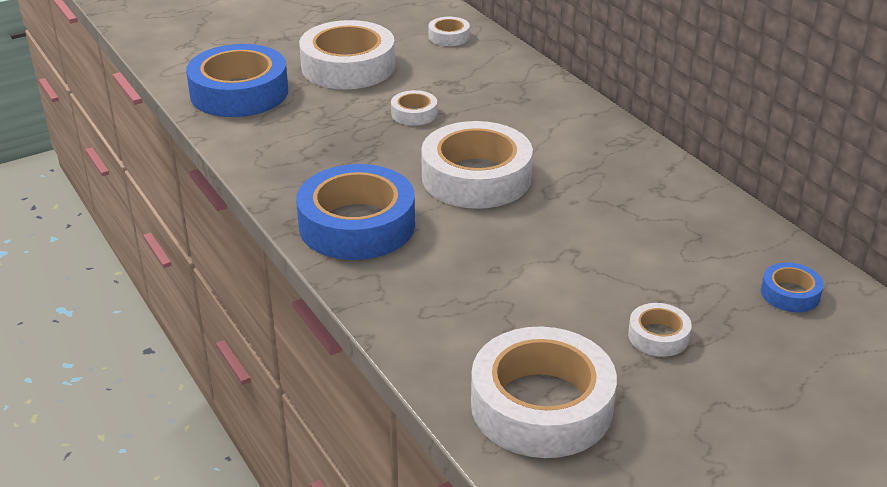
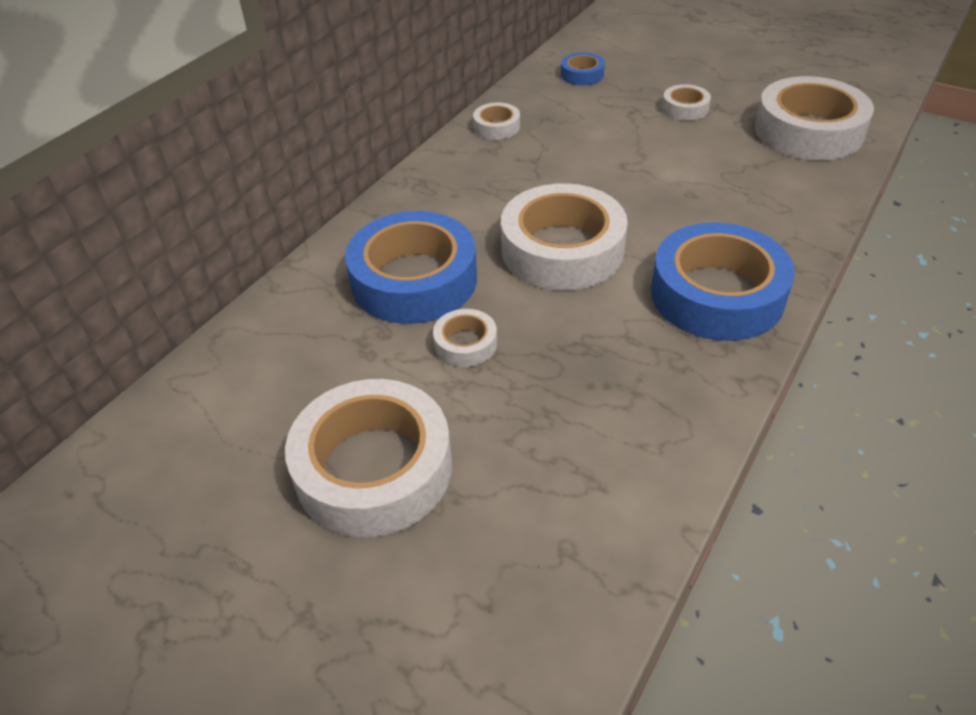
camera: 115 degrees left, 10 degrees up
(239, 92) = (535, 565): blue tape -> blue tape (414, 280)
(449, 36) = (221, 397): white tape -> white tape (496, 127)

